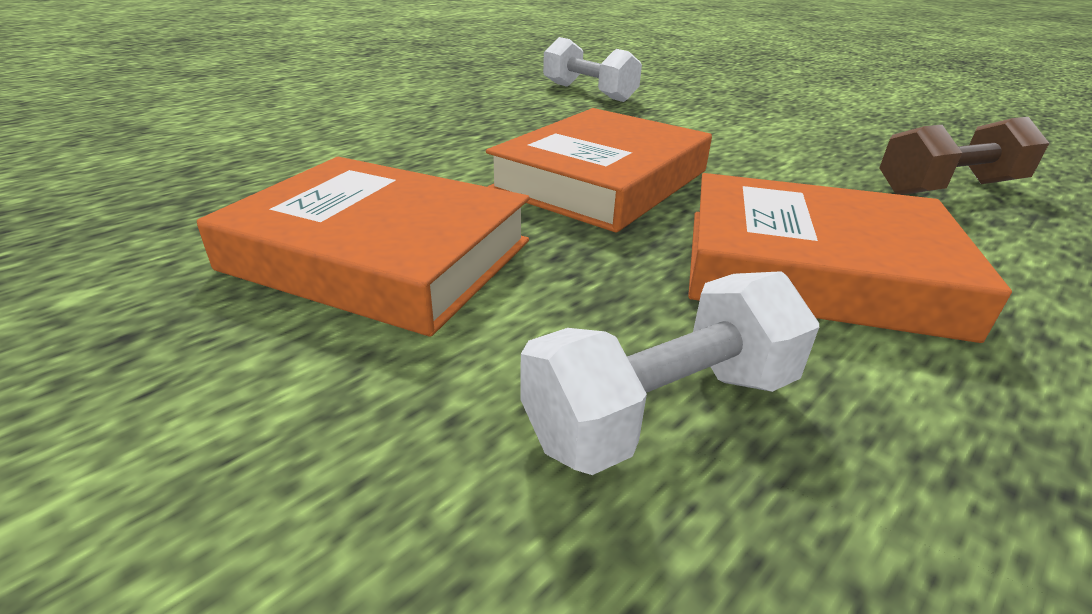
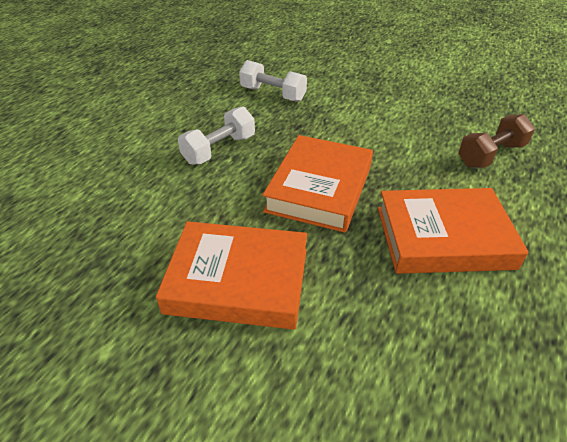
camera: 15 degrees left, 10 degrees up
(663, 409) = (408, 342): white dumbbell -> white dumbbell (219, 149)

